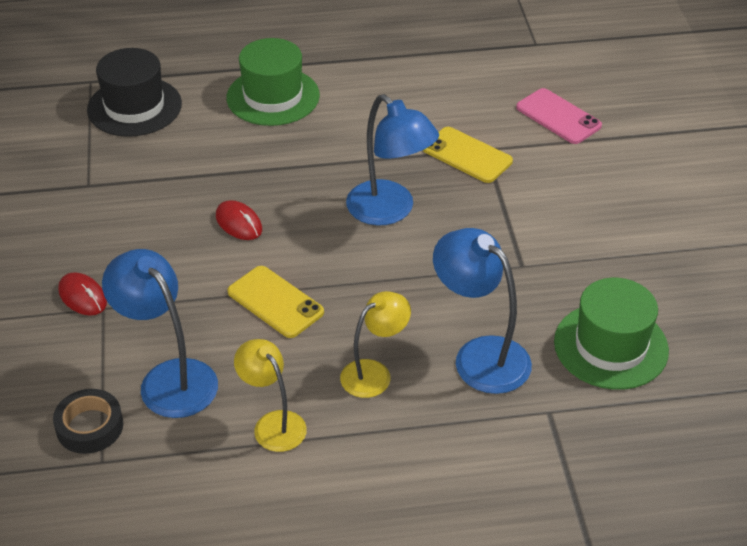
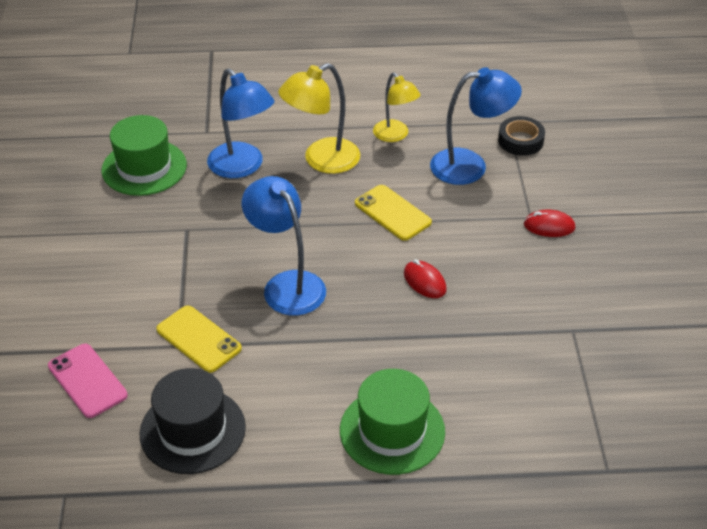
camera: 175 degrees left, 0 degrees up
(82, 297) = (549, 226): red mouse -> red mouse turned 45 degrees counterclockwise
(134, 107) = (547, 426): black hat -> black hat (192, 430)
(169, 378) = (470, 166): blue lamp -> blue lamp turned 60 degrees counterclockwise
(374, 373) = (321, 160): yellow lamp -> yellow lamp, size x1.52

